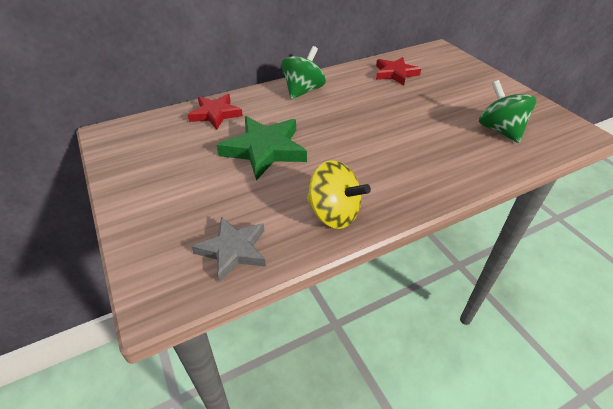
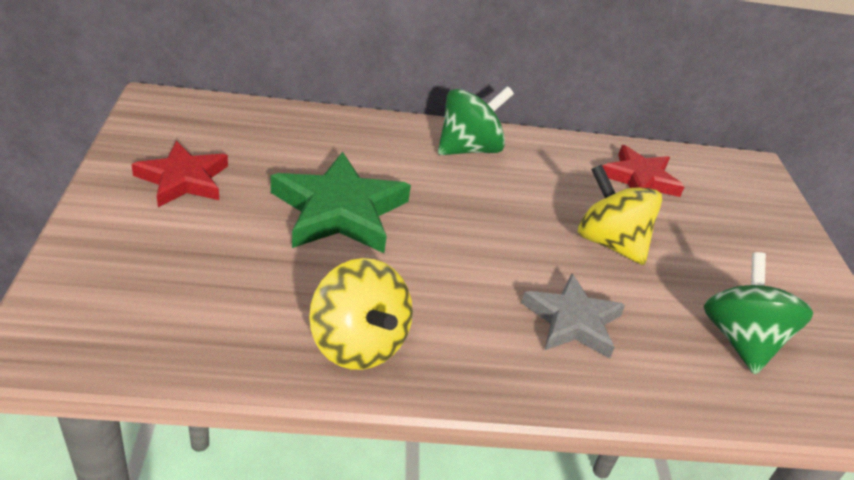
camera: 20 degrees right, 5 degrees down
(215, 114) = (315, 133): red star -> red star (183, 179)
(233, 250) = (182, 327): grey star -> grey star (572, 321)
(408, 110) = (609, 243): none -> yellow spinning top

